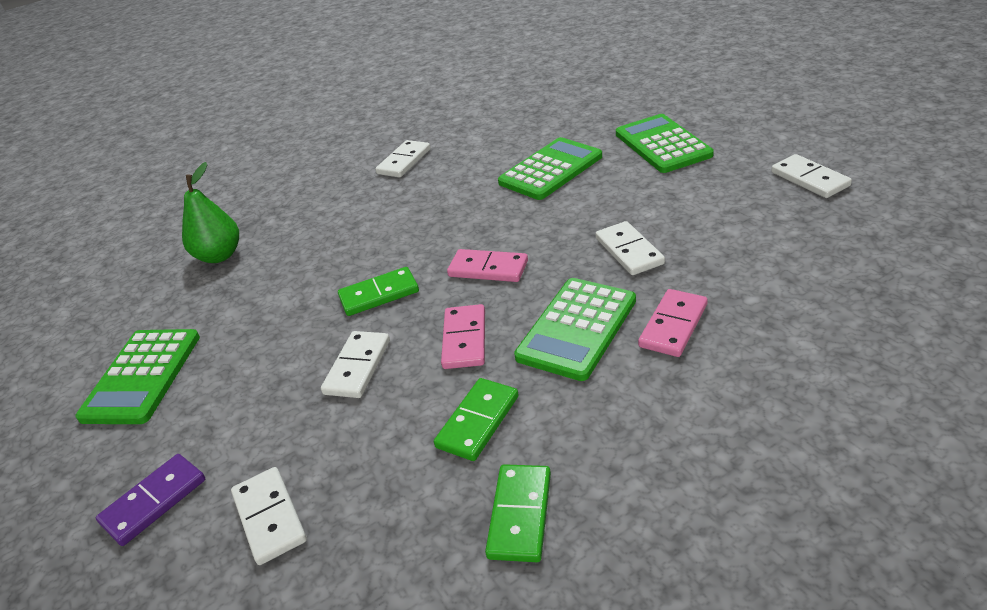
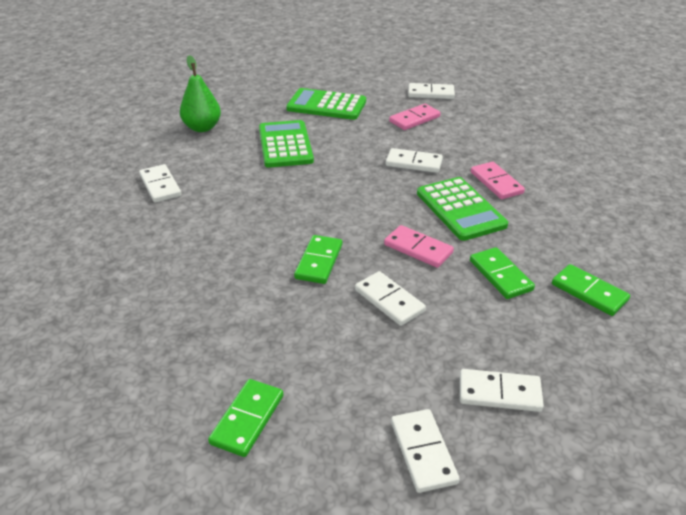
camera: 60 degrees left, 0 degrees up
(142, 376) = (247, 419): green calculator -> green domino
(154, 501) = (423, 452): purple domino -> white domino
(219, 256) = (128, 320): green pear -> green pear (202, 128)
(488, 269) = (357, 211): pink domino -> pink domino (414, 119)

